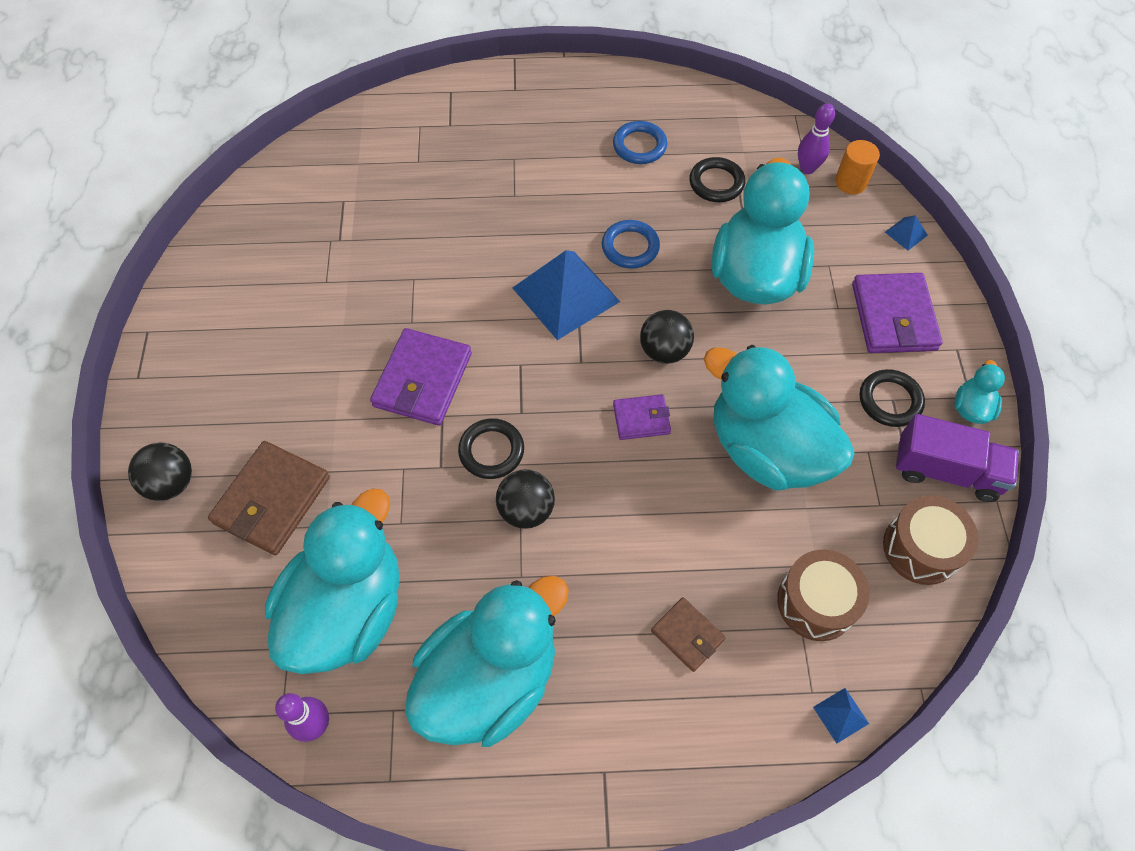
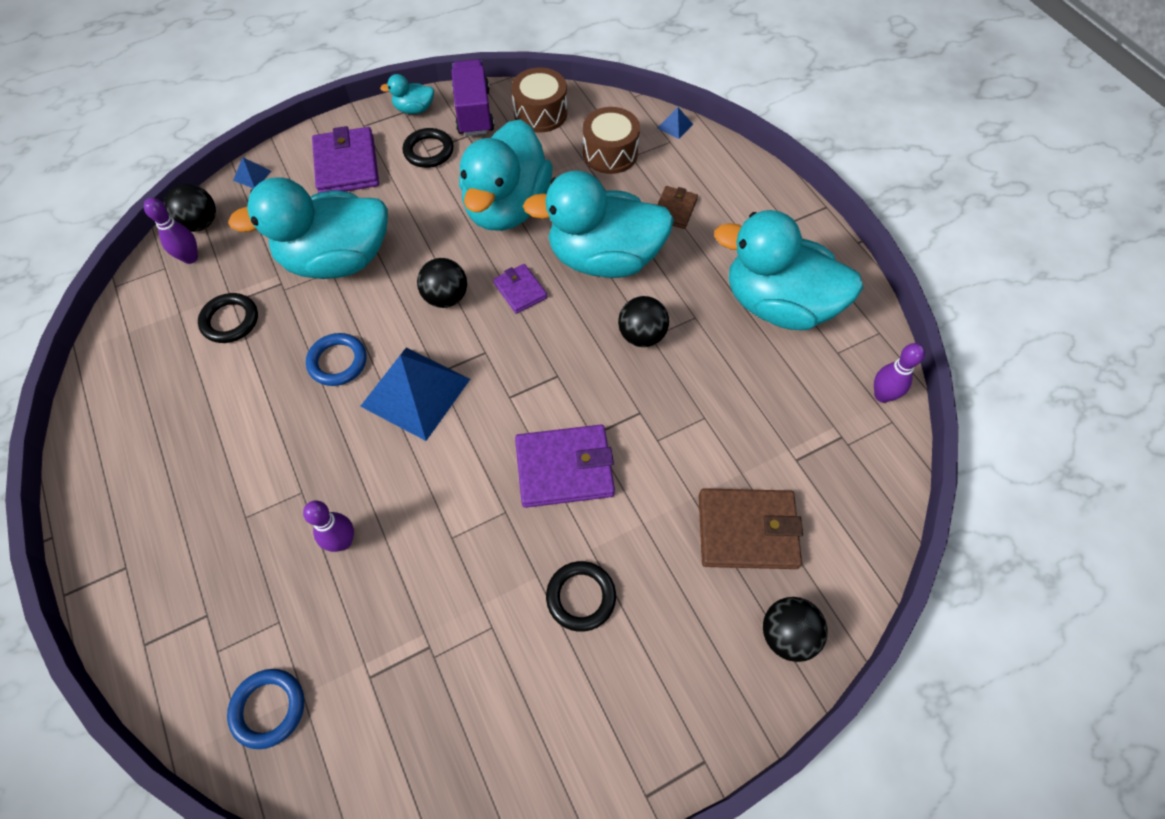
camera: 115 degrees left, 0 degrees up
(348, 610) = (794, 418): turquoise duck -> turquoise duck (604, 258)
(455, 210) = (343, 541): none -> purple bowling pin
(491, 451) = (605, 381): black ring -> black ring (581, 597)
(639, 146) = (193, 402): blue ring -> blue ring (268, 708)
(850, 182) = (200, 223): orange cylinder -> black ball
(893, 317) = (346, 165): purple wallet -> purple wallet turned 75 degrees counterclockwise

